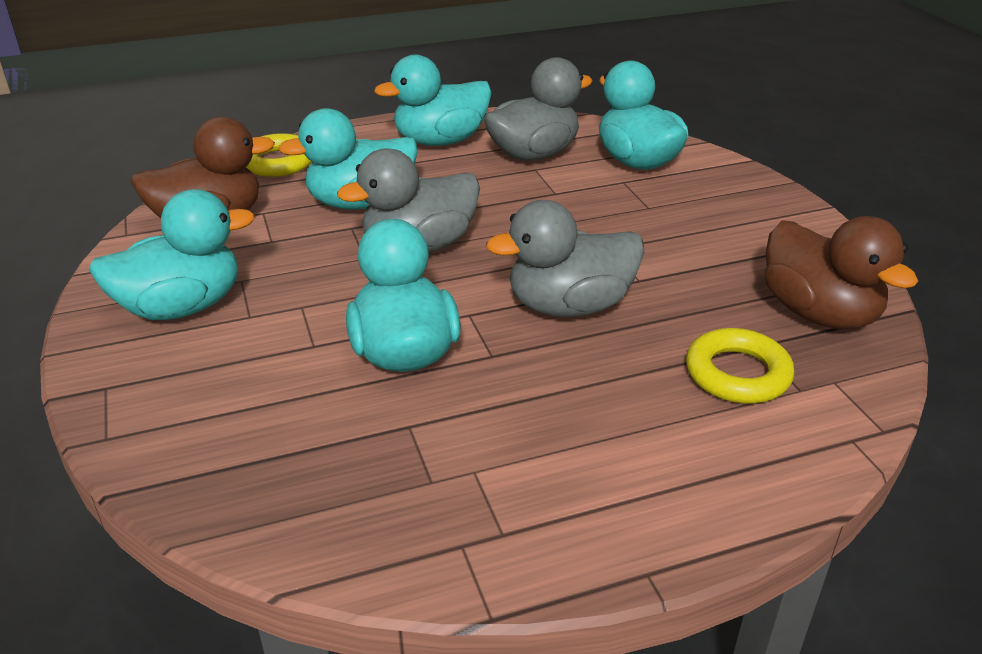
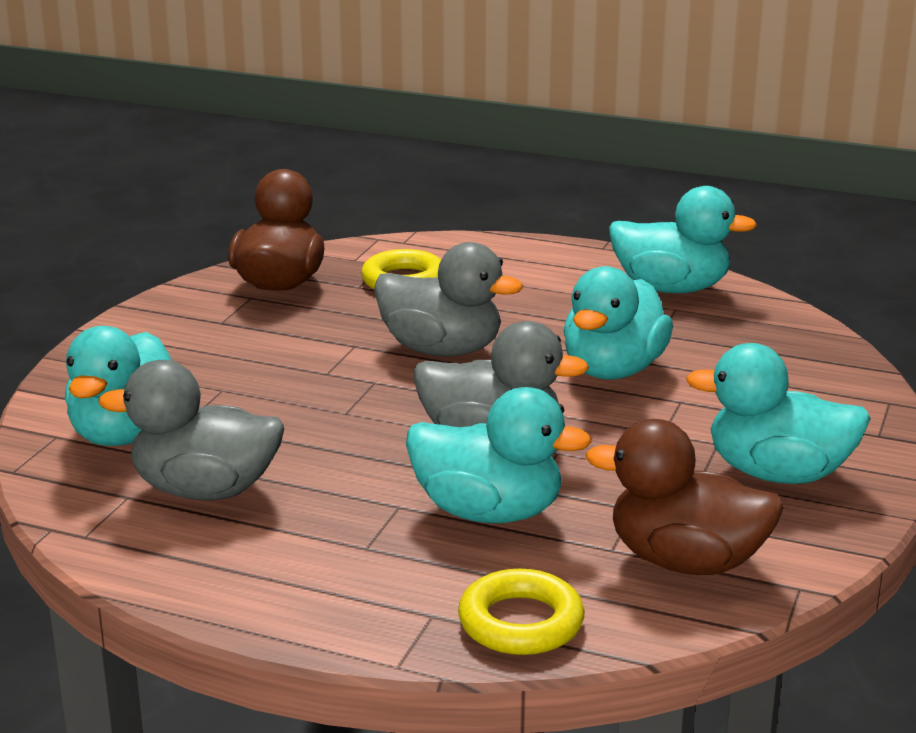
camera: 140 degrees left, 10 degrees down
(440, 141) = (272, 561): turquoise duck -> turquoise duck (671, 288)

